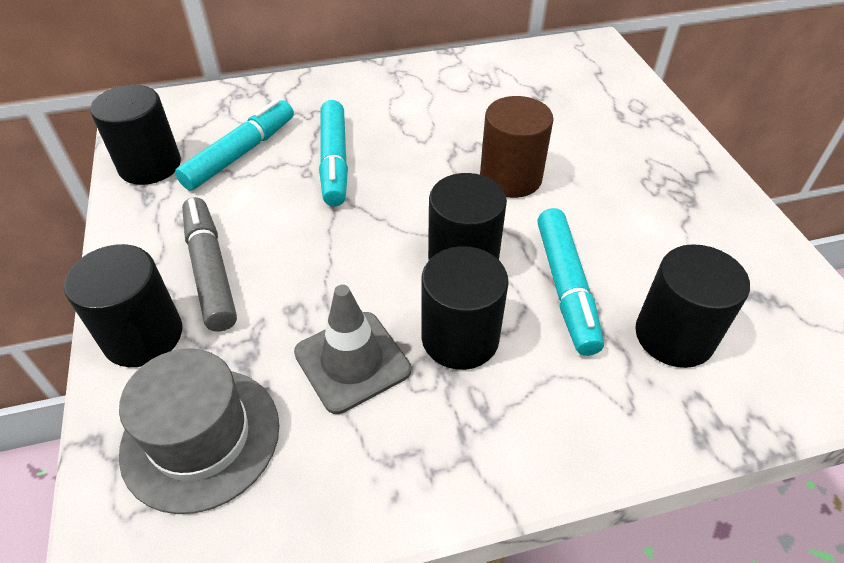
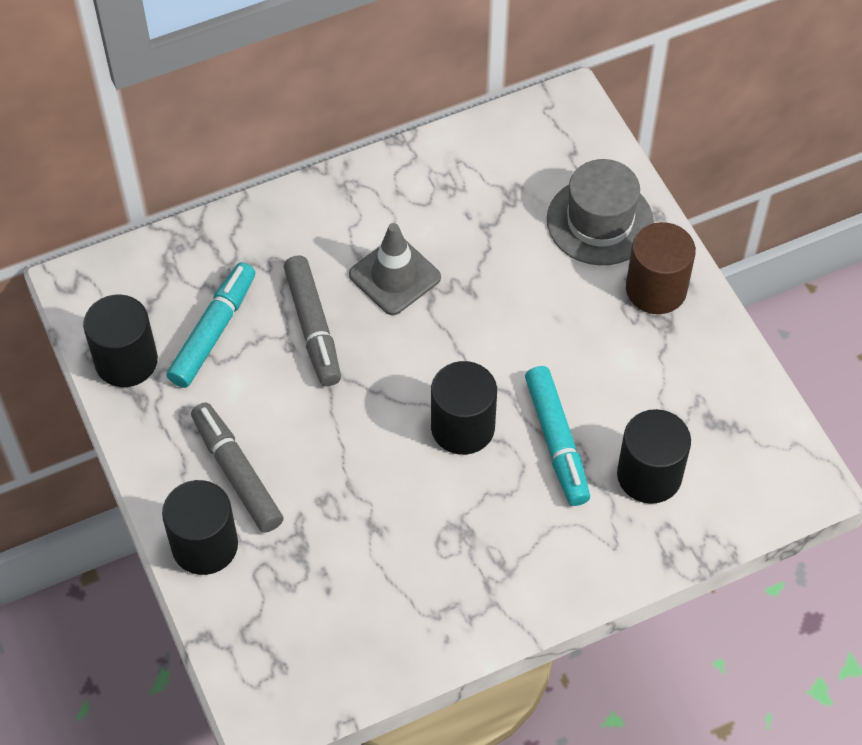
camera: 10 degrees left, 10 degrees up
(201, 437) = (288, 621): grey hat -> grey hat (600, 221)
(334, 161) = (313, 327): turquoise marker -> grey marker
(352, 361) = (388, 540): grey traffic cone -> grey traffic cone (395, 276)
(460, 338) = (472, 505): black cylinder -> none
(510, 178) = (493, 323): brown cylinder -> brown cylinder (656, 289)

